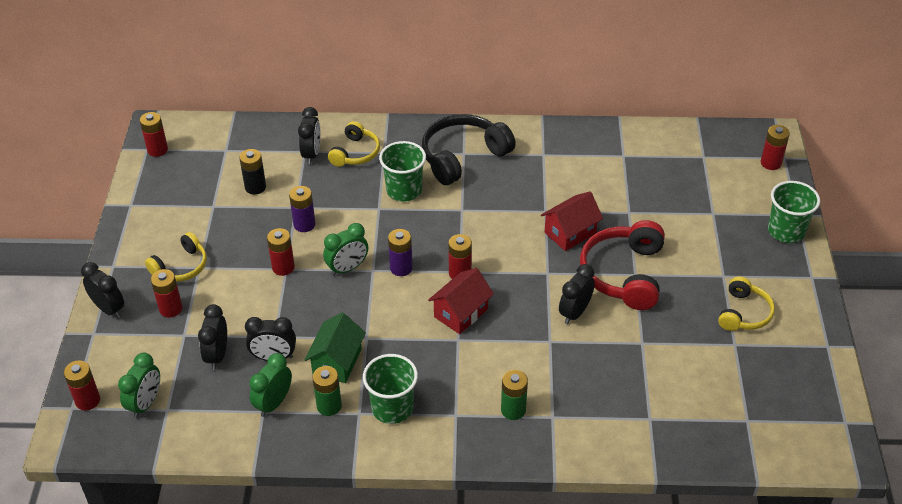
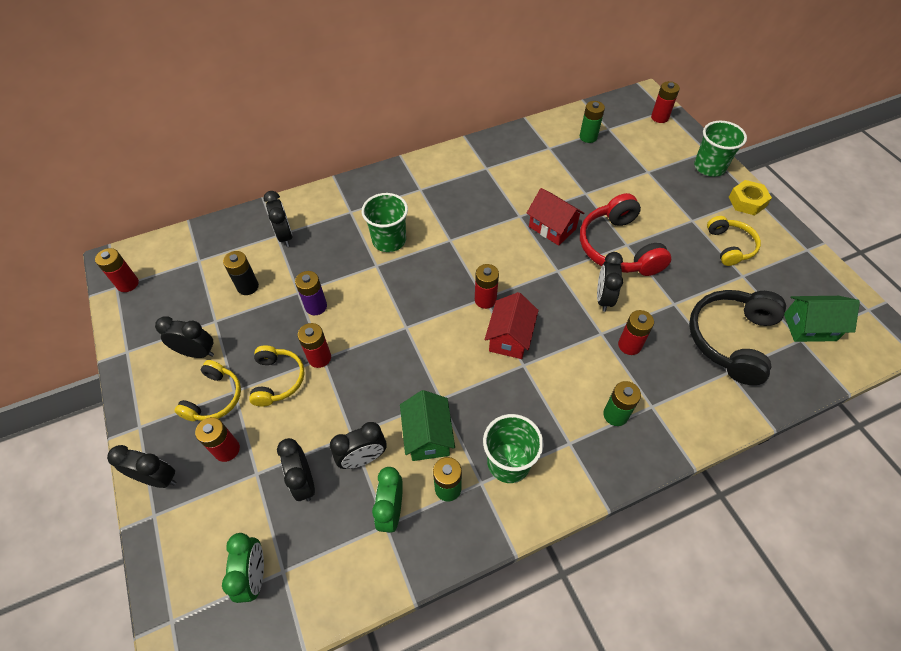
camera: 25 degrees left, 10 degrees up
(87, 400) = (186, 603): red battery -> red battery (629, 345)
(185, 226) = (197, 352): none -> black clock
(347, 268) = (381, 334): green clock -> none
(355, 153) = (325, 221): yellow headphones -> yellow headphones (277, 380)
(401, 268) = (430, 315): purple battery -> none
(463, 157) = (422, 192): black headphones -> black headphones (731, 339)
(570, 233) = (552, 228): red house -> red house turned 75 degrees counterclockwise
(674, 158) = (588, 137): none -> green battery
(766, 413) = (809, 327): none -> green house
(799, 279) = (747, 202): none -> yellow nut

